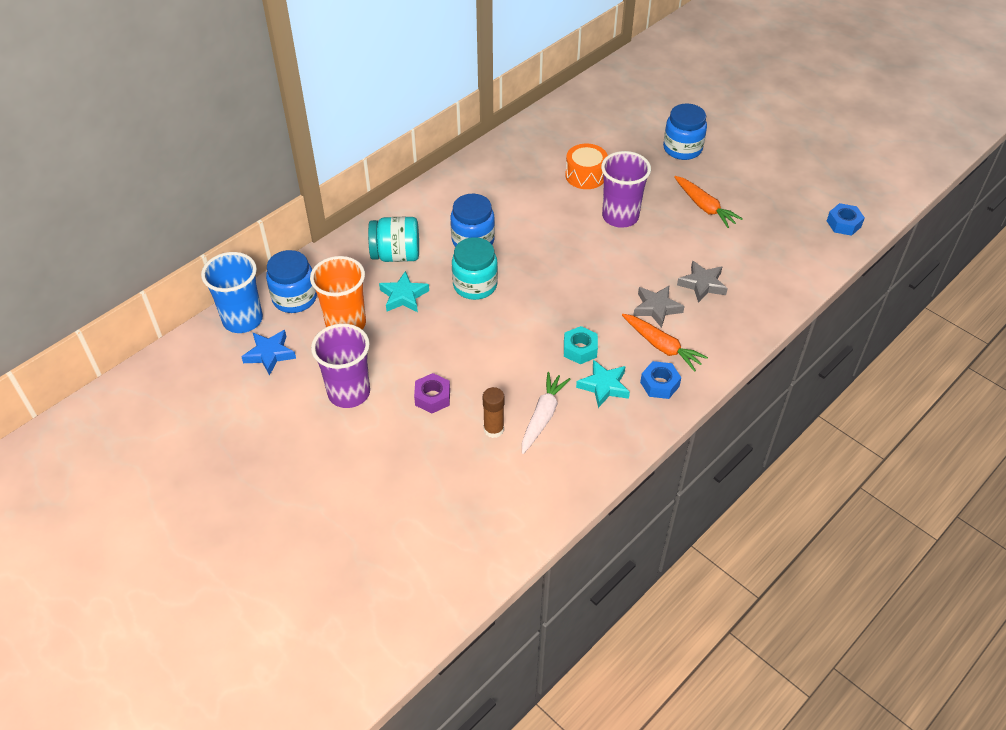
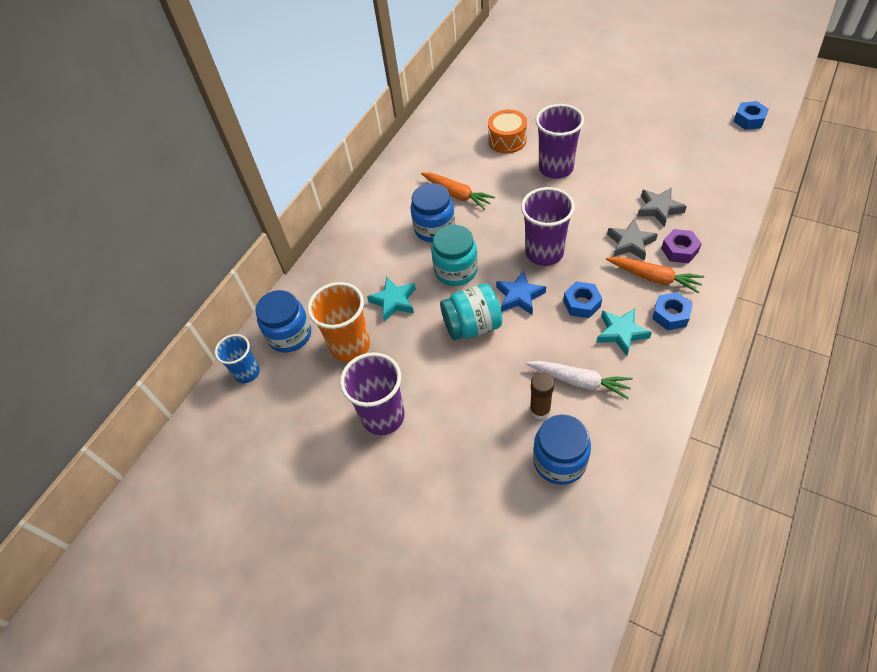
camera: 10 degrees left, 5 degrees up
(243, 320) = (247, 373): blue cup -> blue cup, size x0.63
(269, 354) = (288, 400): blue star -> blue star (519, 296)
(396, 255) = (369, 263): turquoise jar -> turquoise jar (472, 326)
(432, 397) = (466, 395): purple nut -> purple nut (679, 250)
(542, 416) = (579, 381): white carrot -> white carrot turned 105 degrees clockwise
(568, 293) = (544, 253): none -> purple cup
(580, 349) = (581, 303): turquoise nut -> blue nut
(682, 149) = (579, 93): blue jar -> blue jar (559, 461)
(704, 207) = (624, 139): orange carrot -> orange carrot (457, 194)

